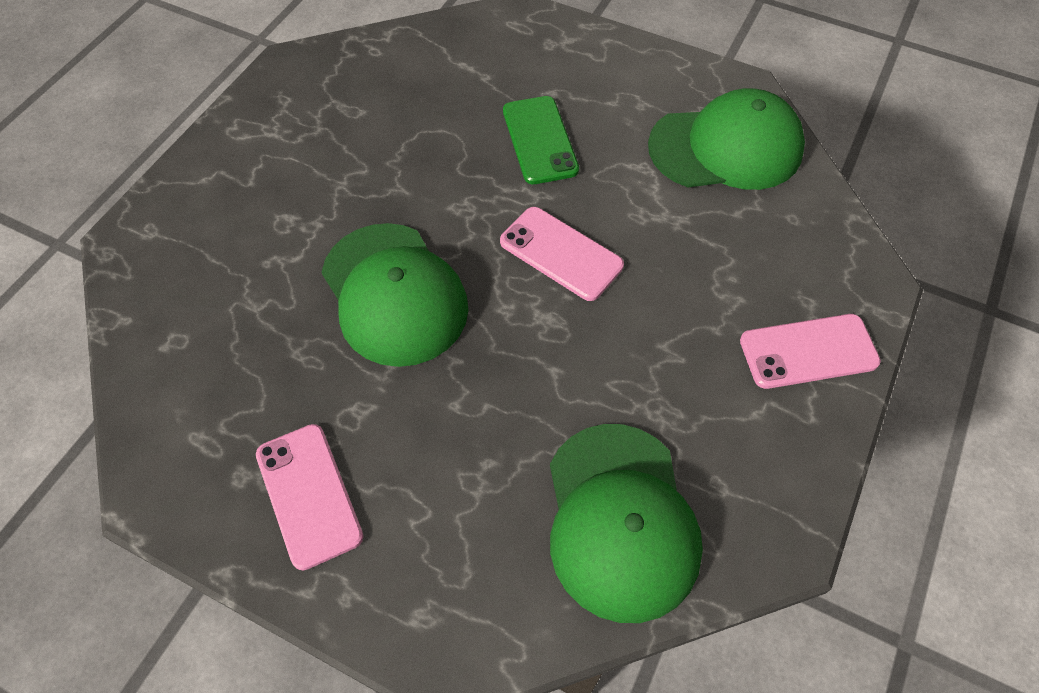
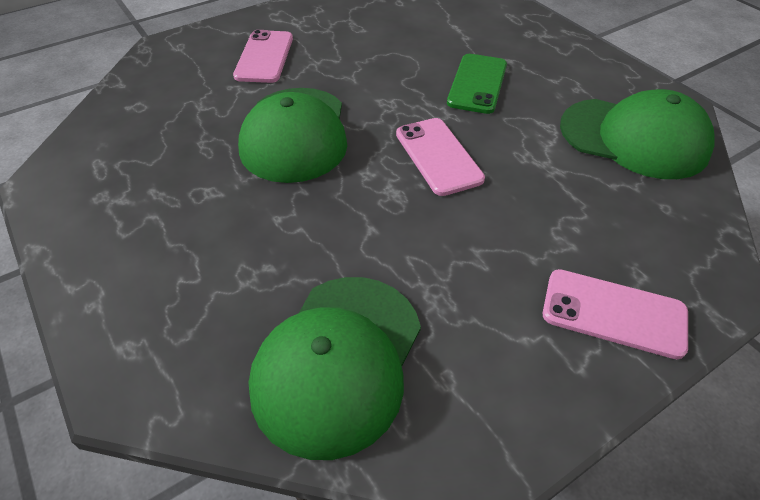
camera: 30 degrees right, 10 degrees down
(309, 495) = (130, 227): pink phone -> pink phone (264, 57)

